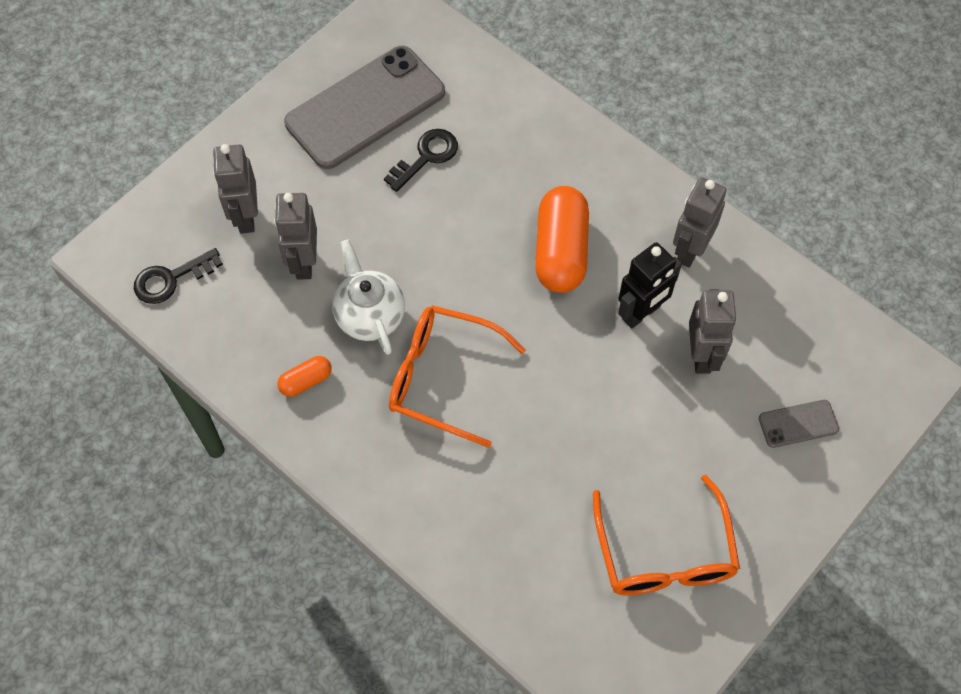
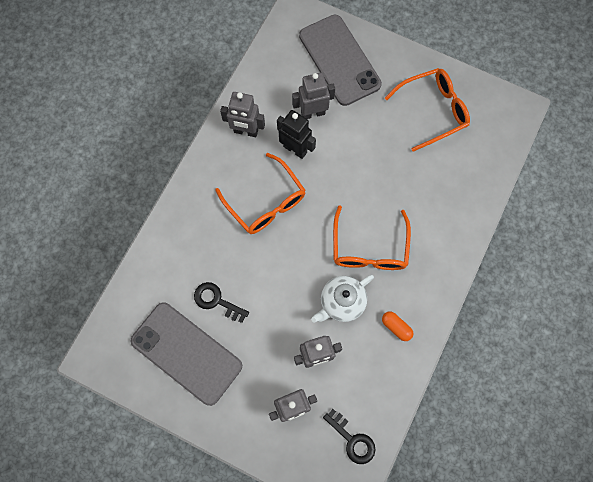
camera: 105 degrees left, 10 degrees up
(561, 251) = (266, 202): orange capsule -> orange glasses
(798, 424) = (339, 60): grey phone -> grey phone, size x2.33

